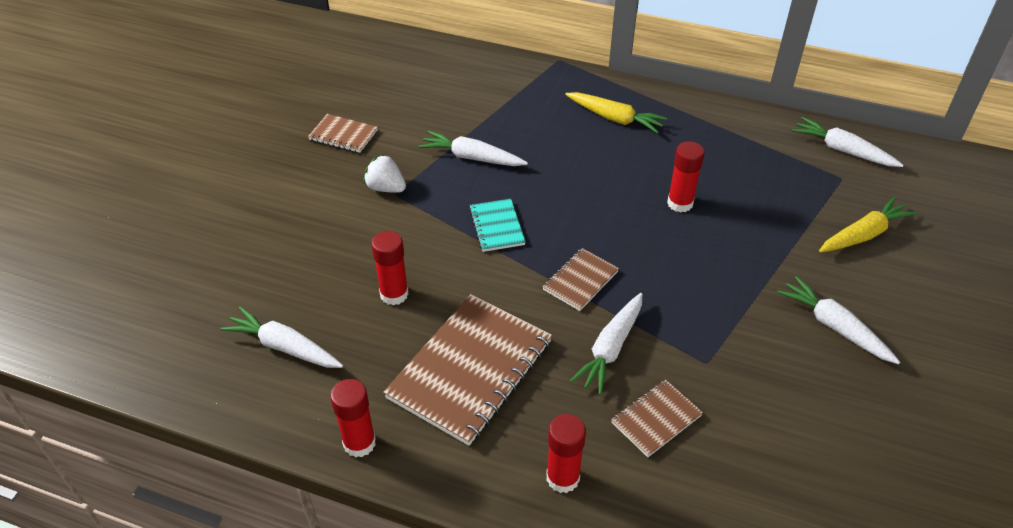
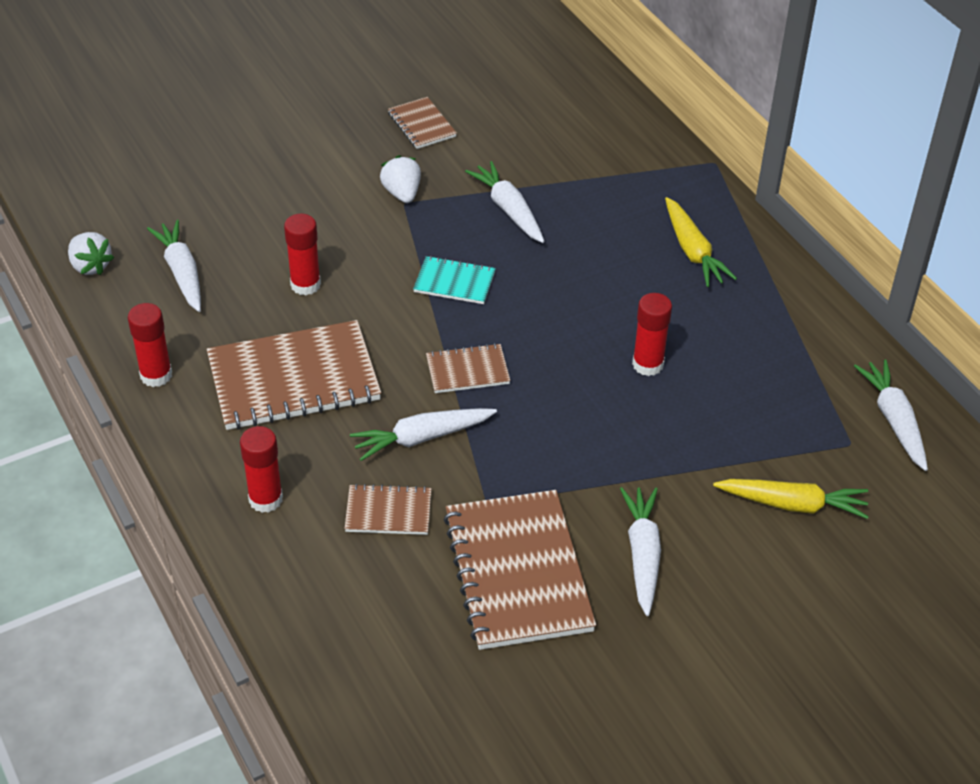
camera: 40 degrees right, 0 degrees up
(197, 392) = (90, 266): none -> white strawberry
(497, 226) = (454, 282): turquoise notebook -> turquoise notebook turned 75 degrees clockwise
(785, 396) = (518, 572): none -> brown notebook

